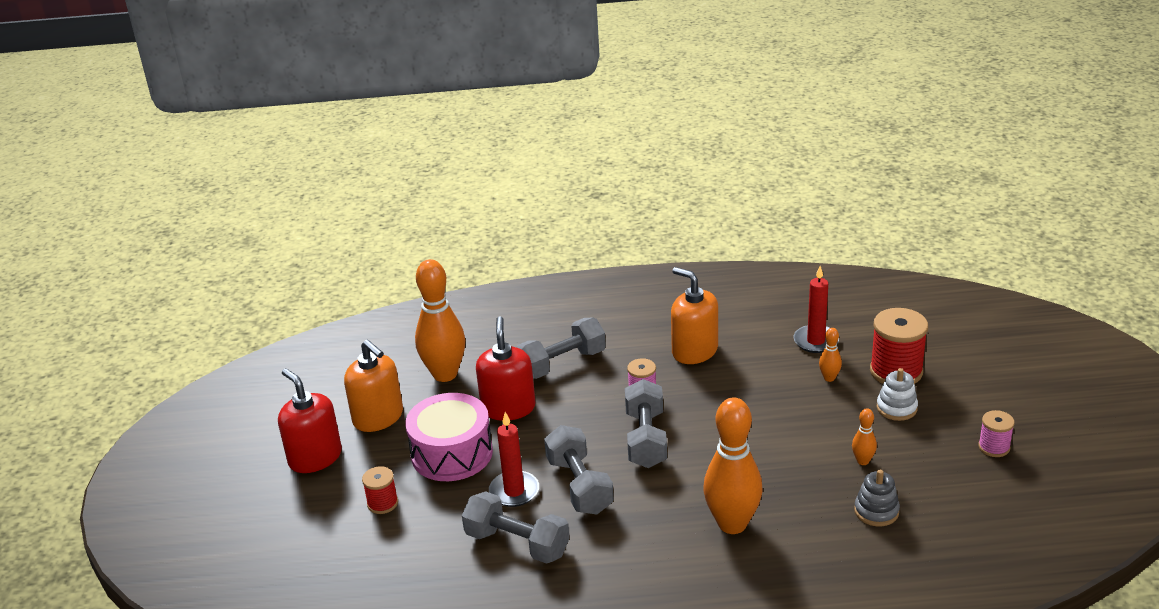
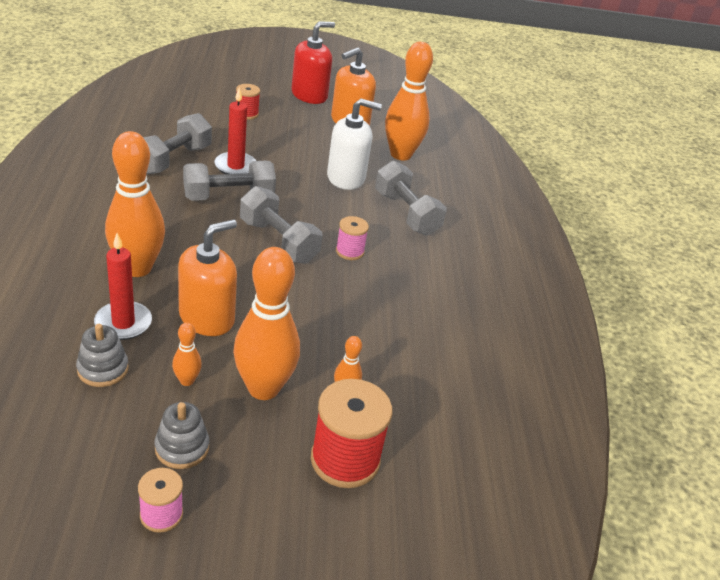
camera: 85 degrees right, 5 degrees up
(452, 453) = (294, 146): pink drum -> none
(508, 408) = (346, 178): red soap dispenser -> white soap dispenser
(646, 439) = (278, 241): grey dumbbell -> grey dumbbell turned 45 degrees clockwise
(694, 351) = (415, 298): orange soap dispenser -> orange soap dispenser (207, 317)
(816, 341) = (421, 399): red candle -> red candle (123, 323)
(848, 419) = (263, 388): none -> orange bowling pin
(896, 408) = (271, 438): white stacking toy -> none
(931, 450) = (182, 448): none -> grey stacking toy

